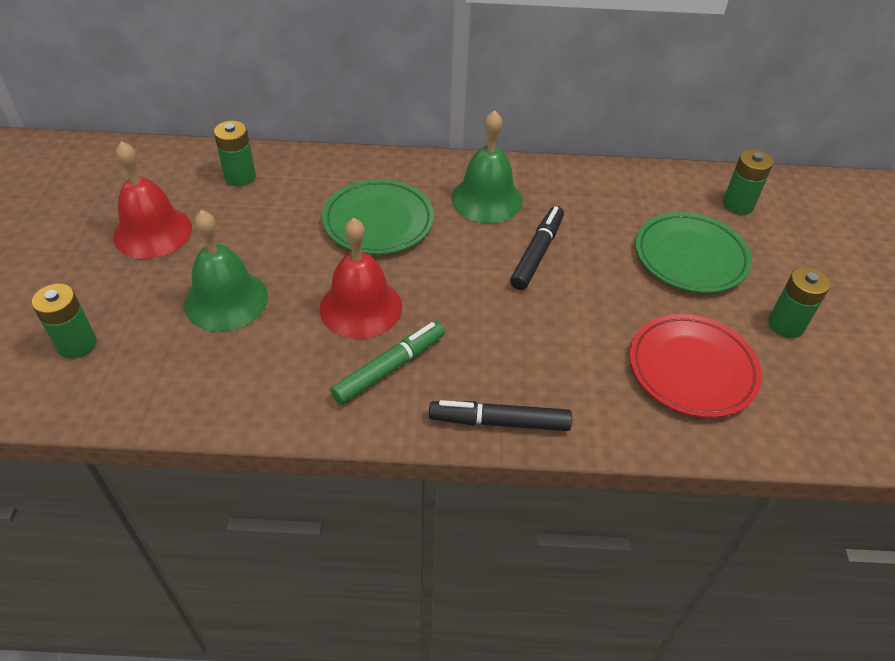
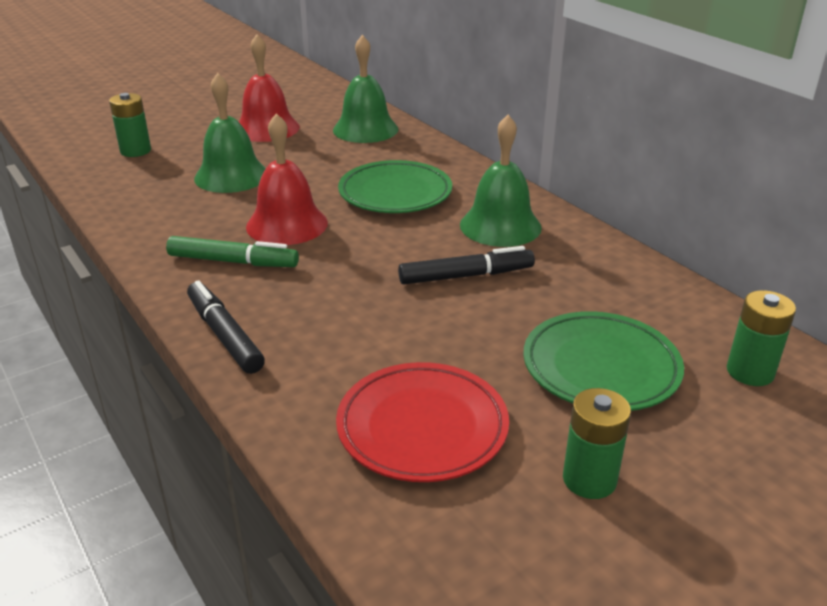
camera: 55 degrees right, 15 degrees down
(240, 177) = (365, 129): green battery -> green bell

